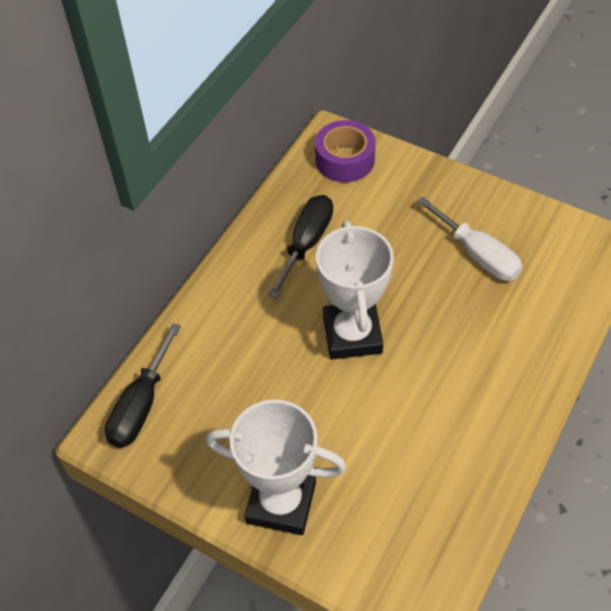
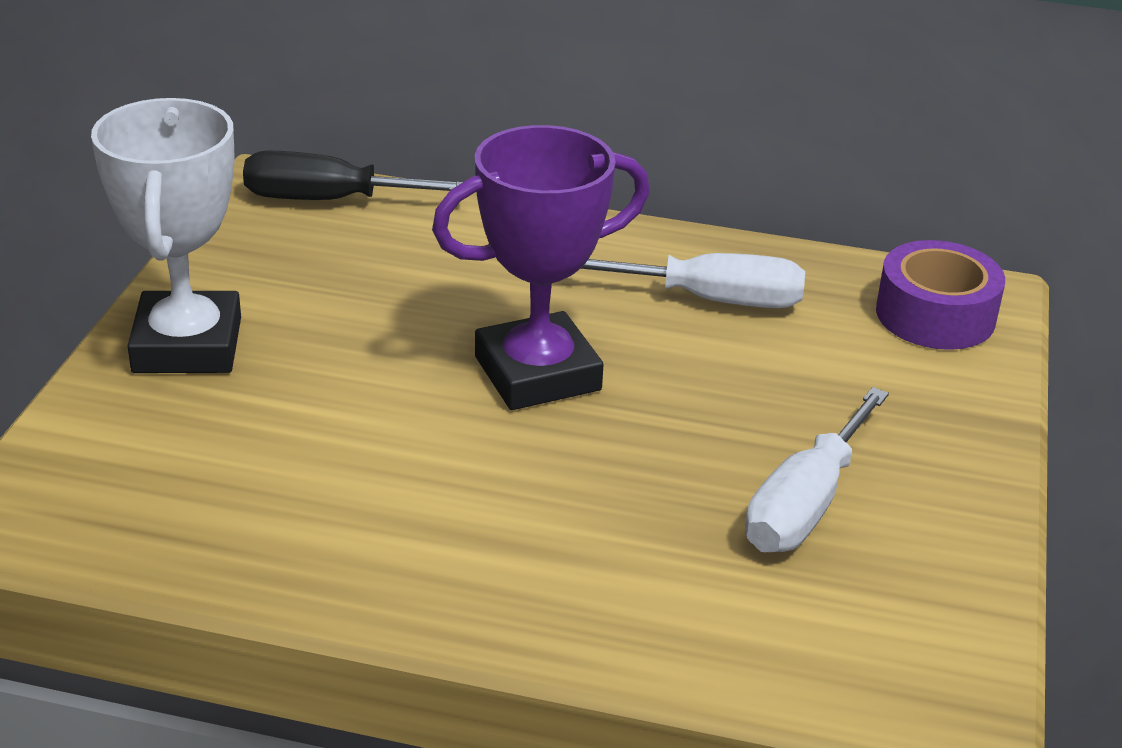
camera: 70 degrees right, 20 degrees down
(306, 243) = (712, 300): black screwdriver -> white screwdriver
(352, 334) = (537, 373): white trophy -> purple trophy

